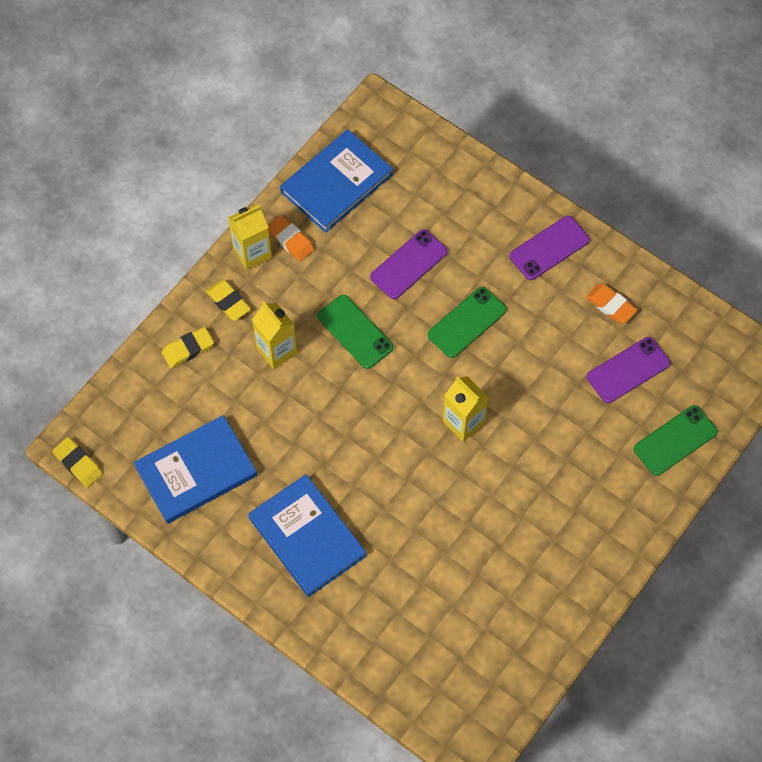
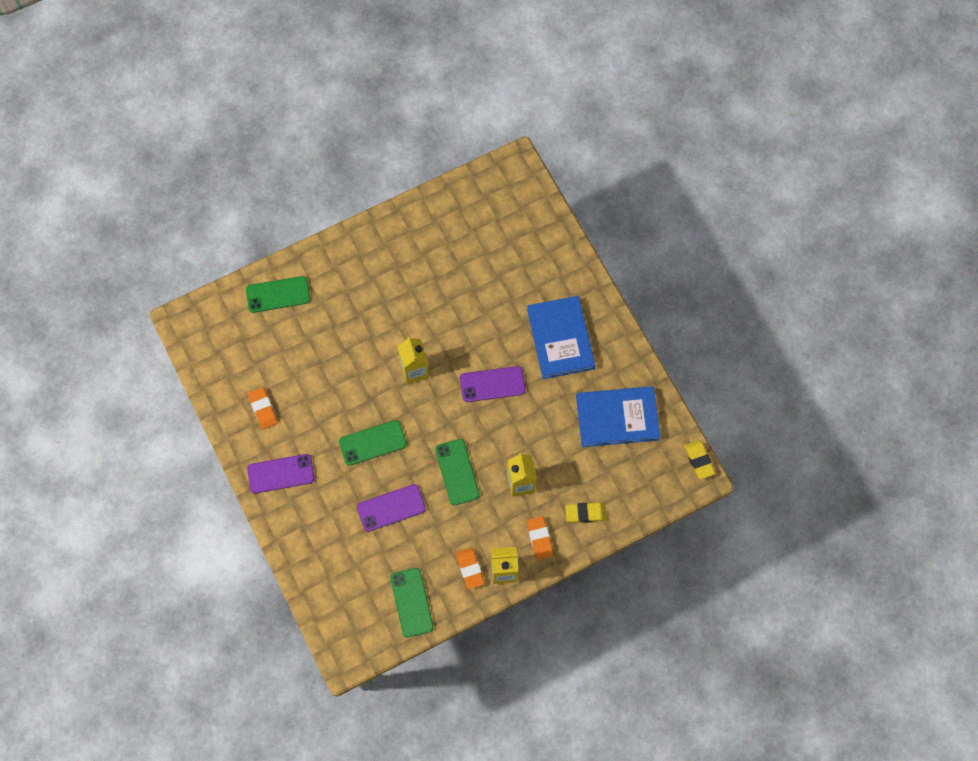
camera: 155 degrees left, 5 degrees up
(228, 302) = (539, 538): yellow eraser -> orange eraser
(336, 183) = (411, 602): blue book -> green phone
(628, 370) = (279, 357): purple phone -> purple phone (492, 384)

